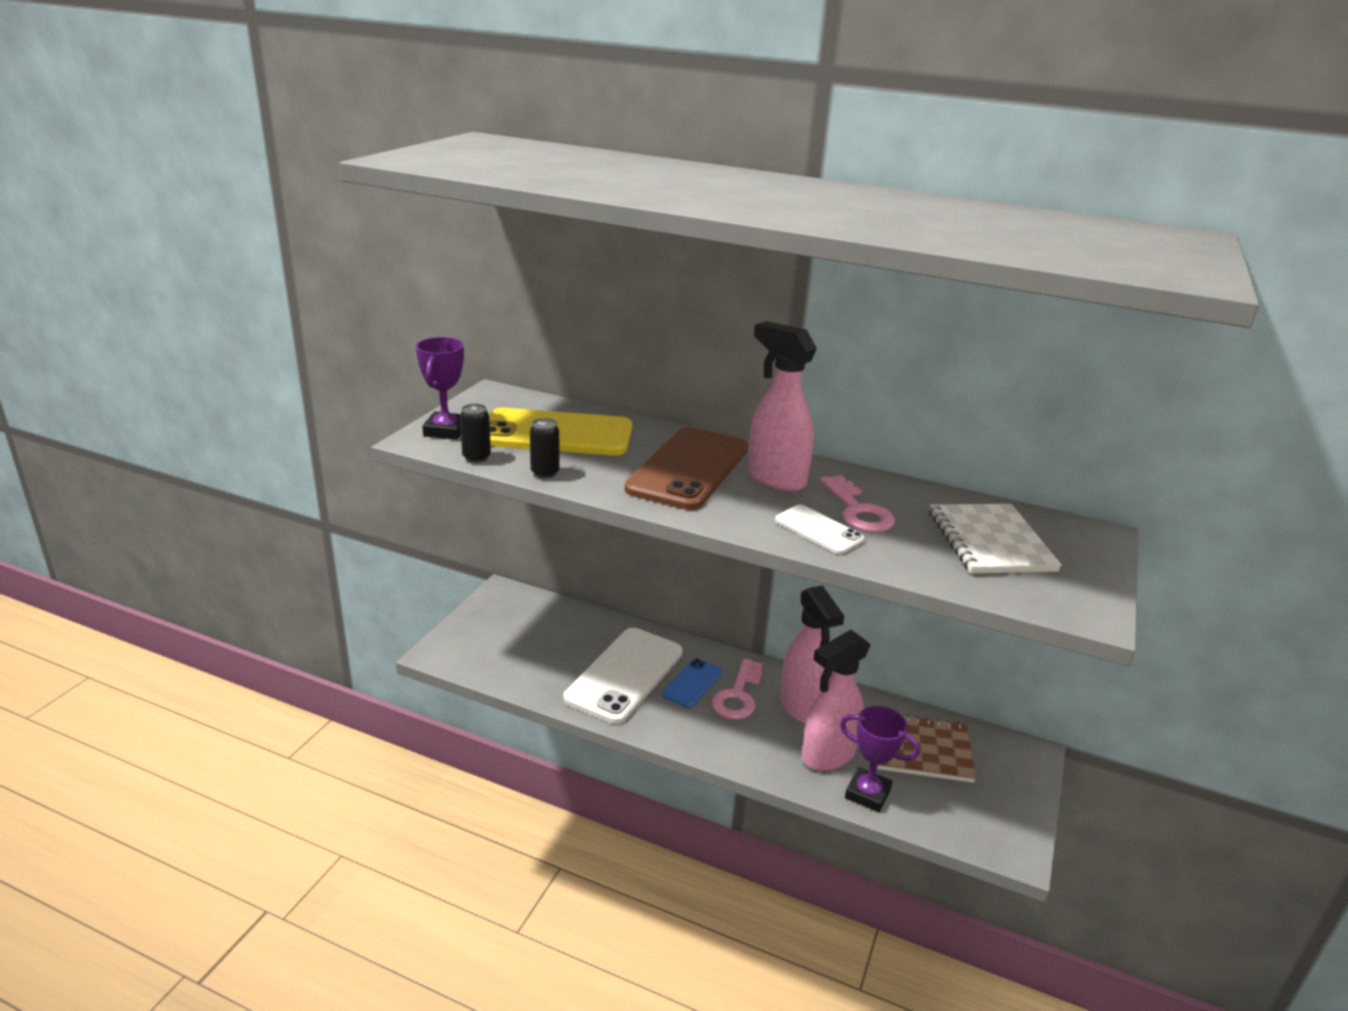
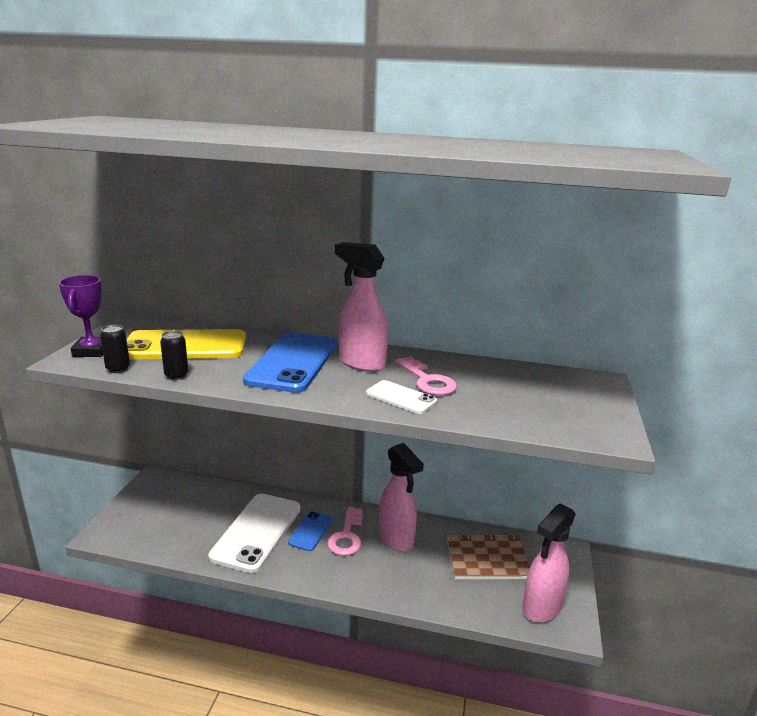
camera: 10 degrees left, 5 degrees down
(689, 469) = (293, 362): brown phone -> blue phone
(827, 755) = (421, 574): pink spray bottle -> pink spray bottle (541, 607)
(867, 794) = (456, 600): purple trophy -> none
(990, 541) = (529, 393): white notebook -> none

